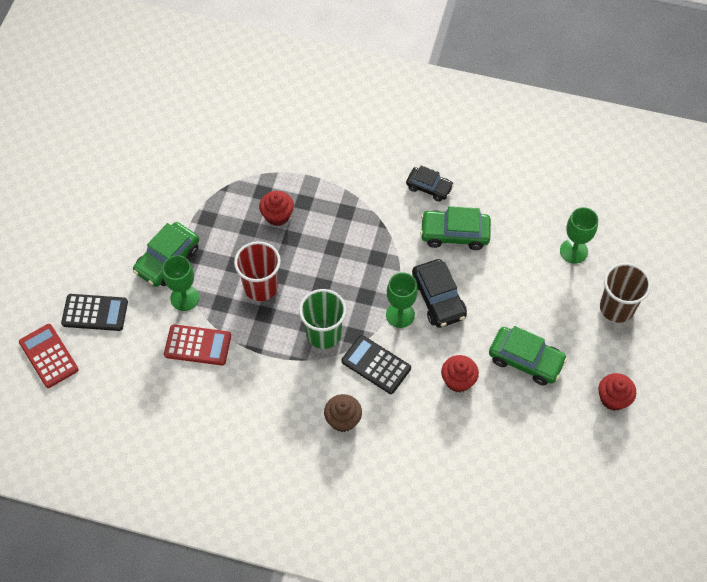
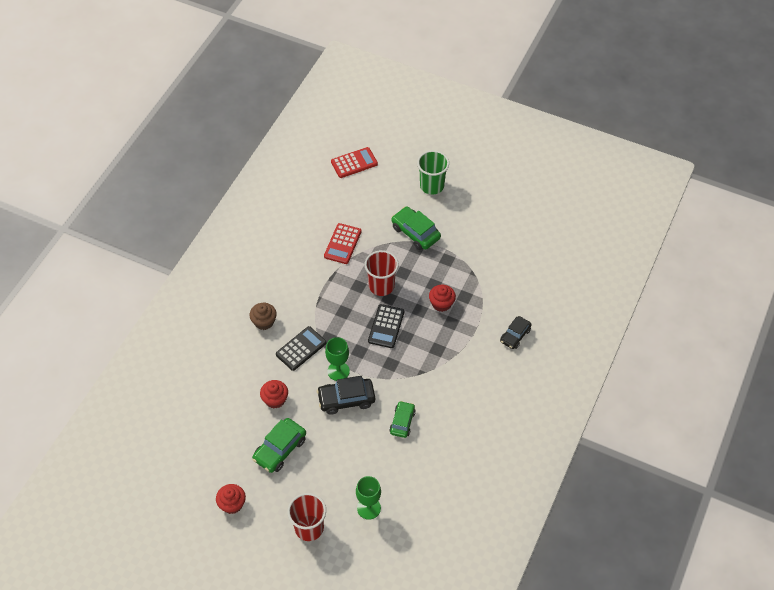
camera: 100 degrees right, 5 degrees down
(95, 313) = (381, 189): black calculator -> black calculator (386, 326)
(184, 298) = (382, 240): green goblet -> none
(323, 334) = (334, 320): green cup -> green cup (432, 186)
(429, 187) = (450, 412): black car -> black car (515, 335)
(454, 234) = (402, 422): green car -> green car, size x0.66
(616, 308) = (309, 528): brown cup -> red cup

